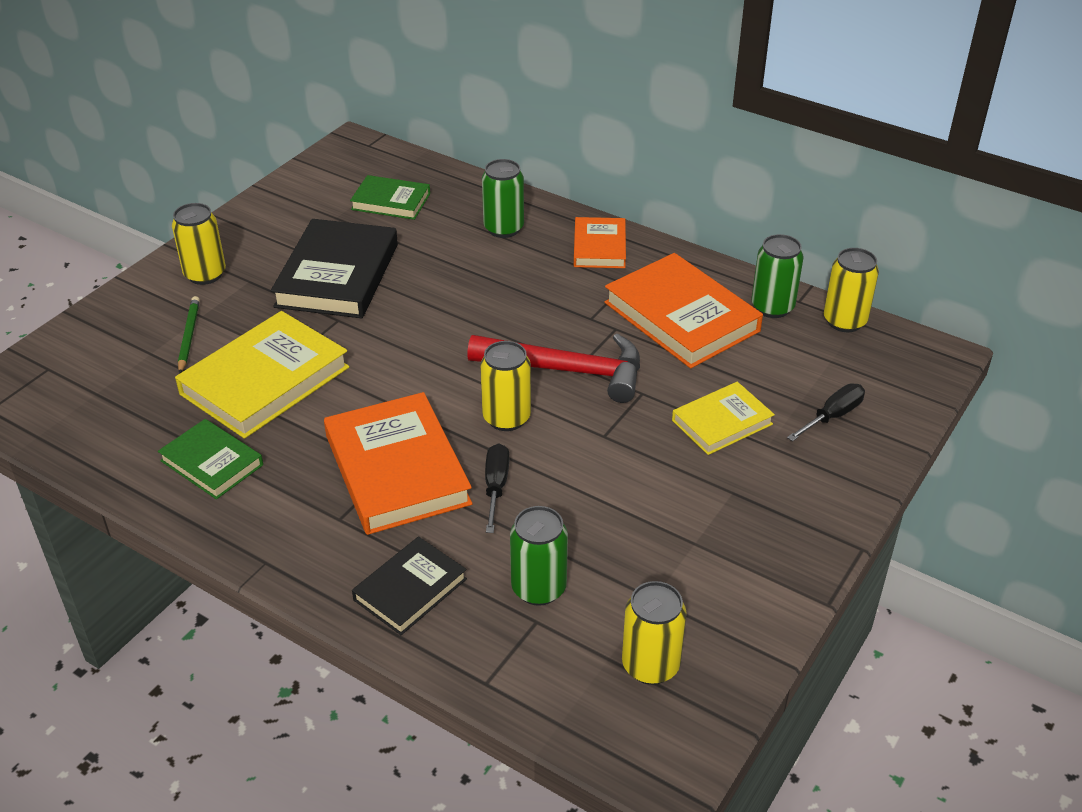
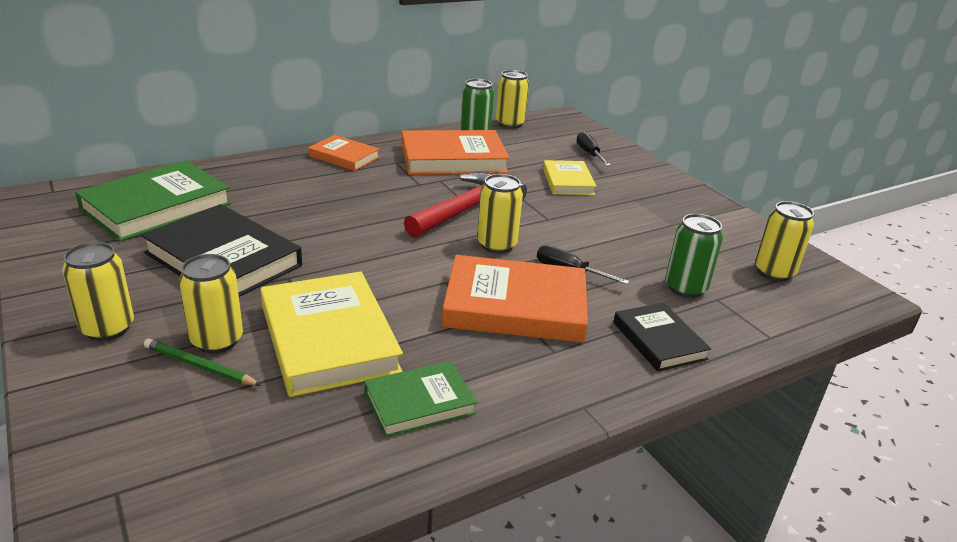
camera: 65 degrees left, 10 degrees down
(224, 328) = (217, 340): none -> yellow can
(391, 201) = (156, 206): green book -> green book, size x1.74
(503, 228) = (270, 178): green can -> none

